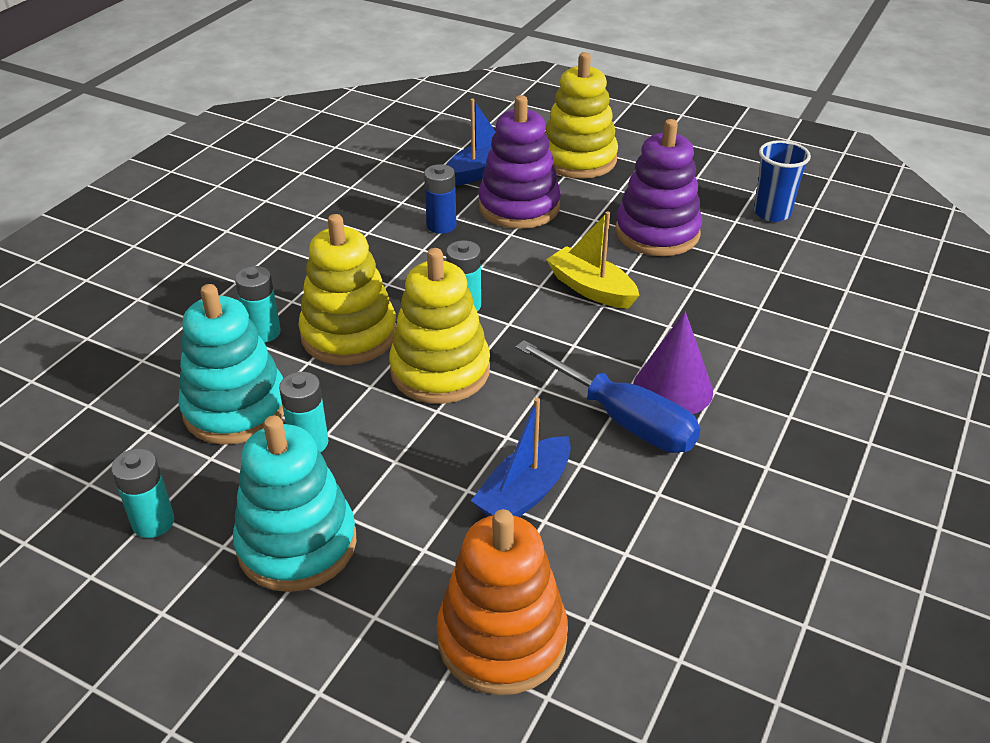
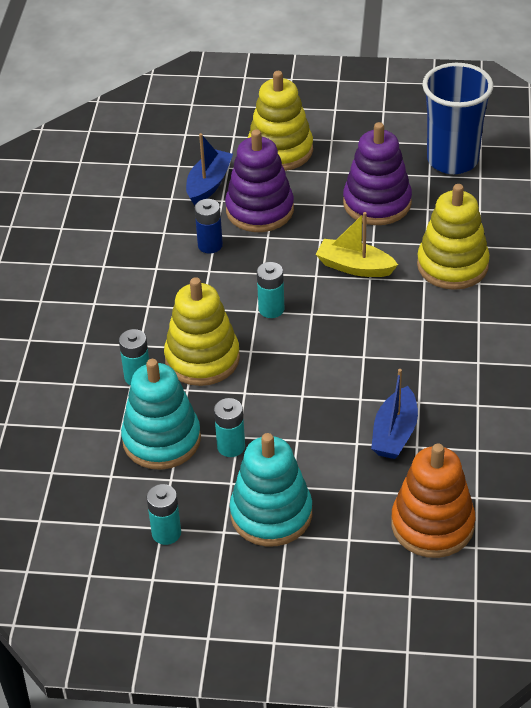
camera: 20 degrees left, 5 degrees up
(440, 371) = (286, 366): yellow stacking toy -> yellow stacking toy (452, 265)
(622, 419) = (429, 361): blue screwdriver -> none
(673, 388) = (451, 328): purple cone -> none
(772, 213) = (452, 160): blue cup -> blue cup, size x1.73

